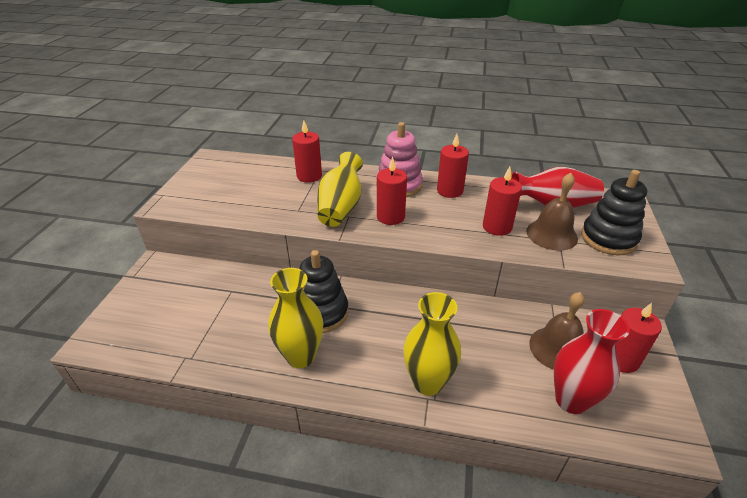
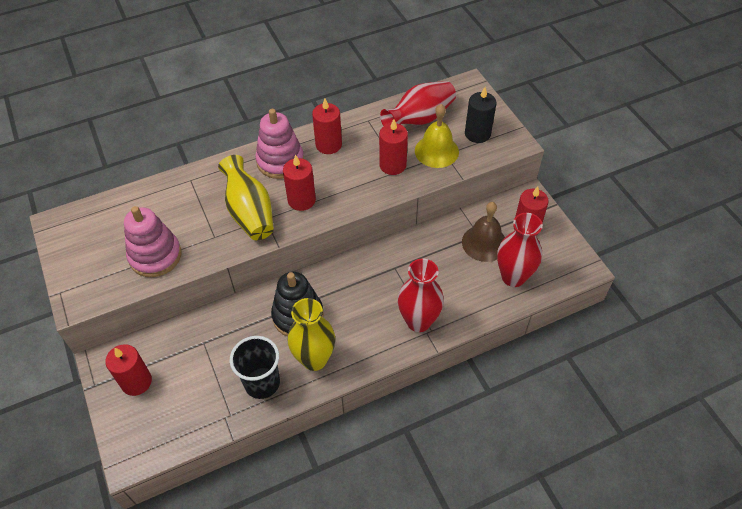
camera: 35 degrees left, 15 degrees up
(240, 348) = (262, 383): none -> black cup
(244, 203) = (155, 256): none -> pink stacking toy
(309, 176) = (187, 193): red candle -> red candle (136, 382)
(428, 382) = (418, 321): yellow vase -> red vase
(551, 234) = (436, 151): brown bell -> yellow bell
(608, 238) = (477, 134): black stacking toy -> black candle

